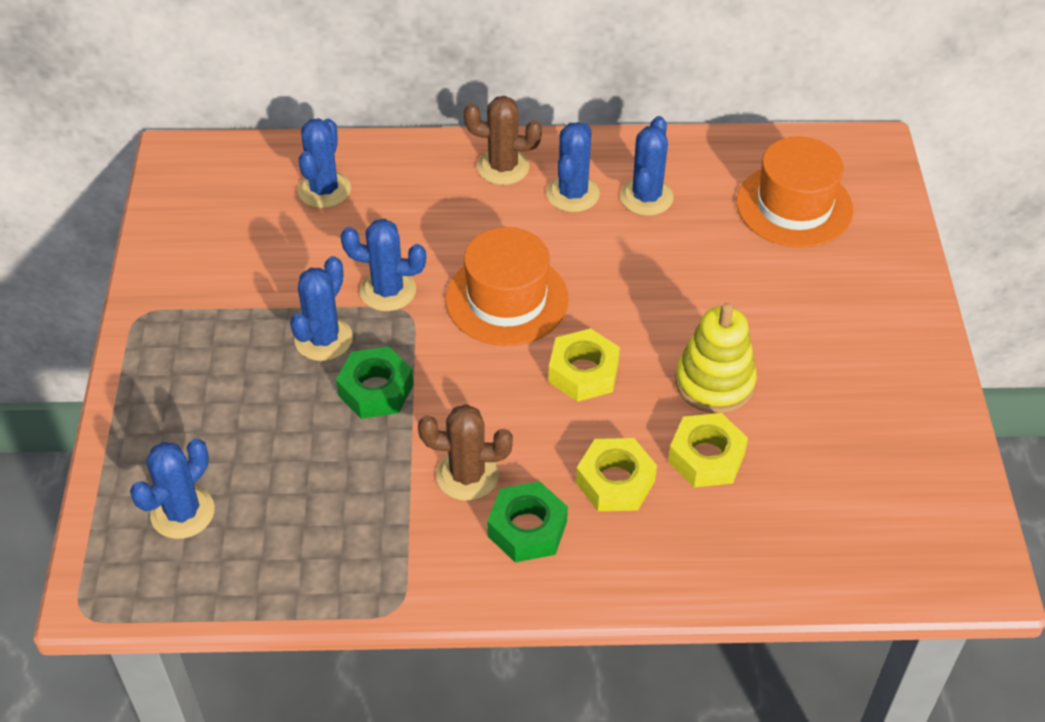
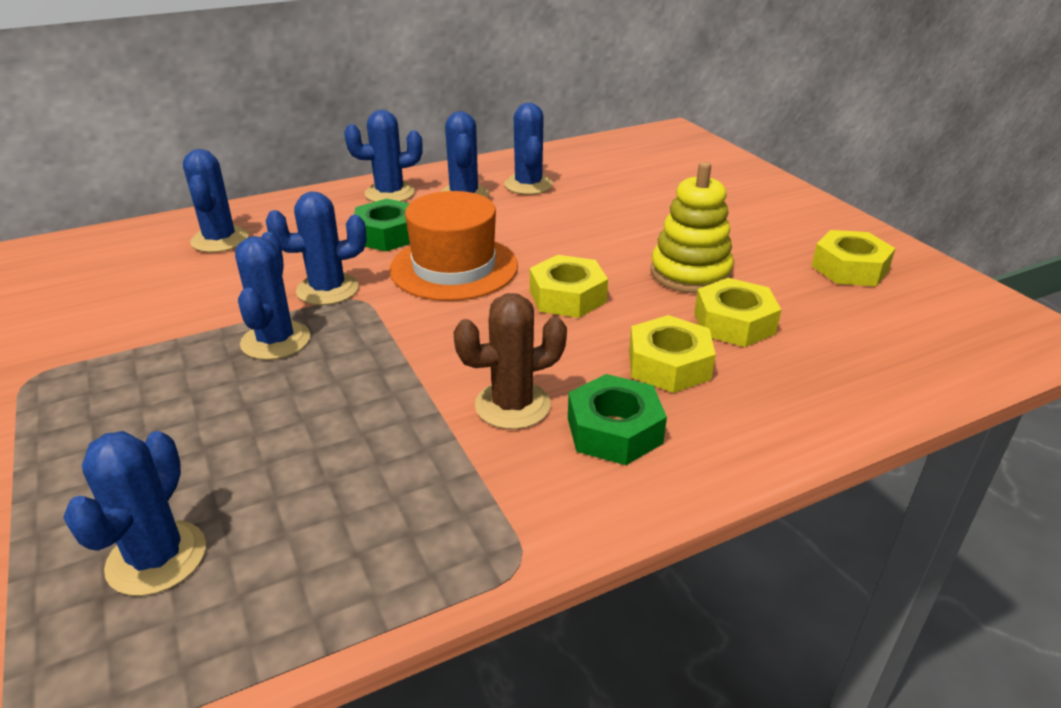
camera: 25 degrees left, 15 degrees down
(376, 390) = (360, 365): green nut -> green nut (387, 235)
(503, 167) = (390, 193): brown cactus -> blue cactus
(794, 206) = (648, 166): orange hat -> none
(874, 431) = (849, 268): none -> yellow nut

